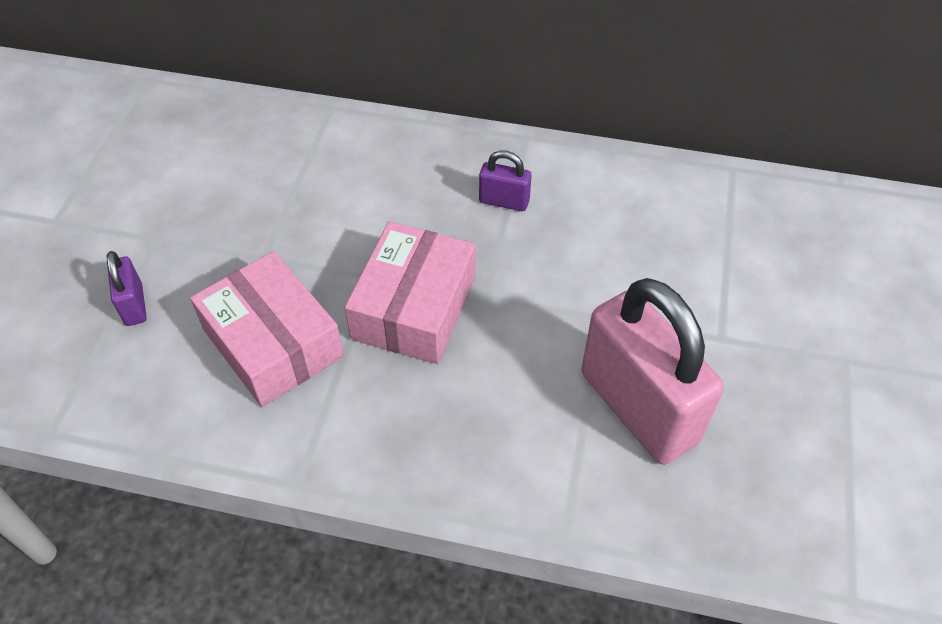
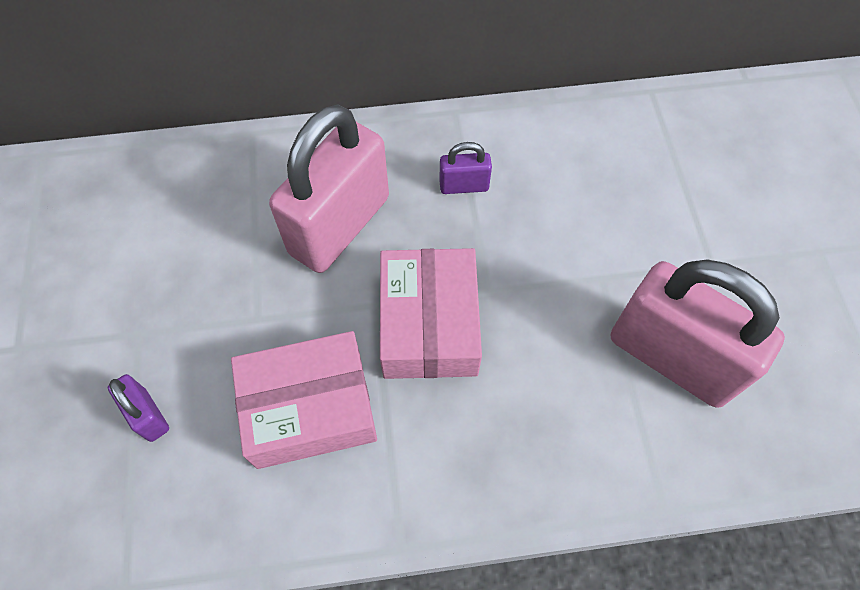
camera: 20 degrees left, 10 degrees up
(273, 343) = (309, 408): pink box -> pink box turned 45 degrees counterclockwise
(372, 203) = (340, 225): none -> pink padlock

